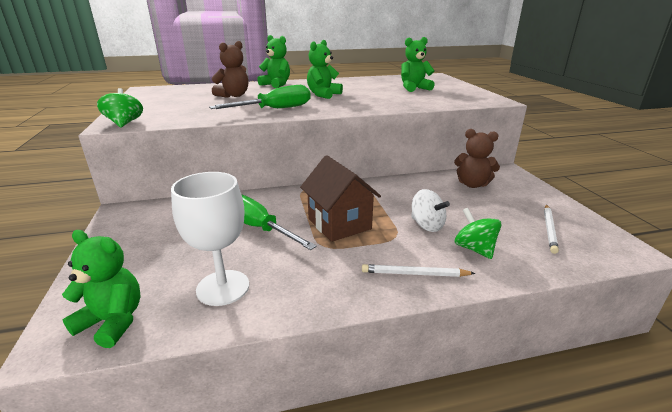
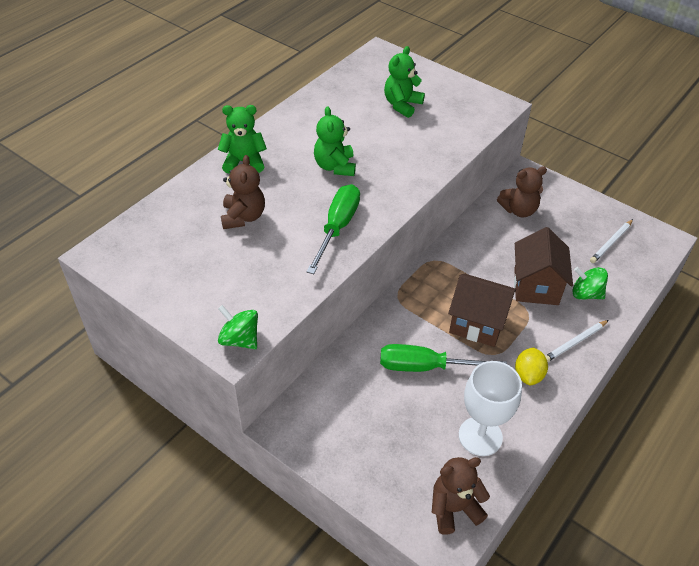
camera: 40 degrees left, 20 degrees up
(112, 322) = (454, 508): green teddy bear -> brown teddy bear
(332, 272) = (528, 375): none -> yellow lemon
(427, 225) = (536, 286): white spinning top -> brown house
(549, 229) = (611, 243): white pencil -> white pencil turned 60 degrees clockwise

